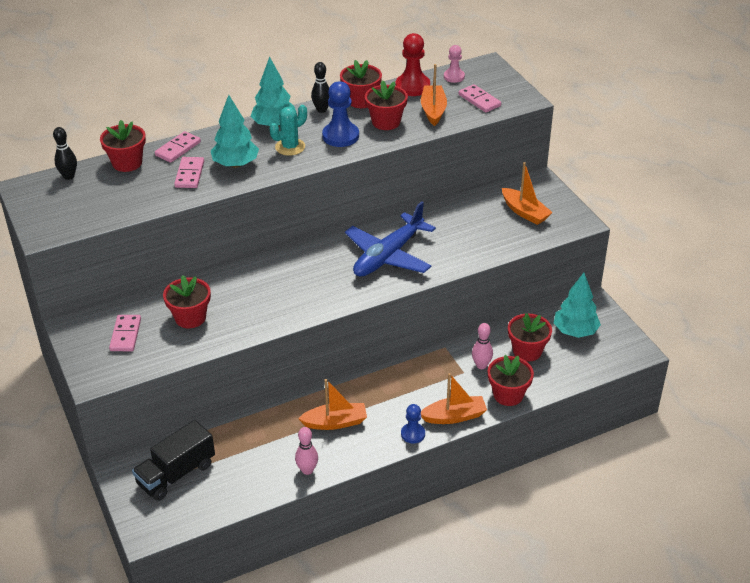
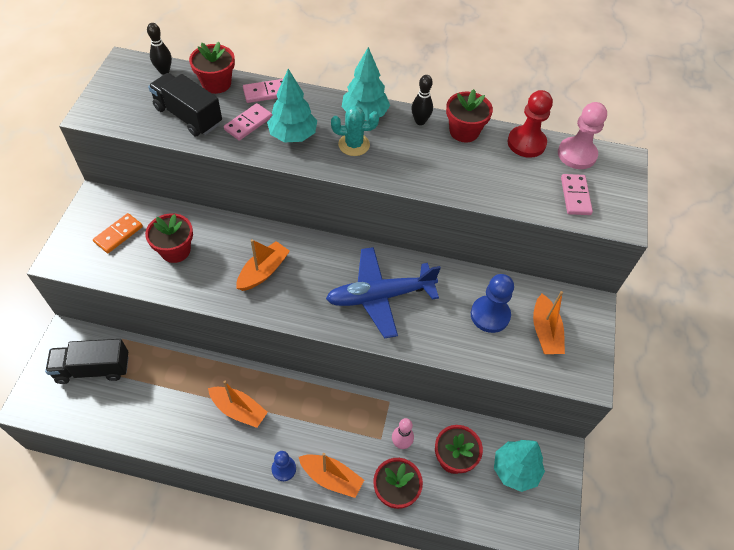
camera: 35 degrees right, 15 degrees up
(126, 335) = (118, 234): pink domino -> orange domino
(132, 194) = (188, 116): none -> black truck
(307, 470) = (177, 439): pink bowling pin -> none
(340, 136) = (407, 159): blue pawn -> blue pawn (490, 315)
(386, 122) = (462, 168): red flower pot -> none
(433, 110) = (519, 181): orange boat -> orange boat (263, 271)
(454, 77) = (576, 154): pink pawn -> pink pawn, size x1.64

